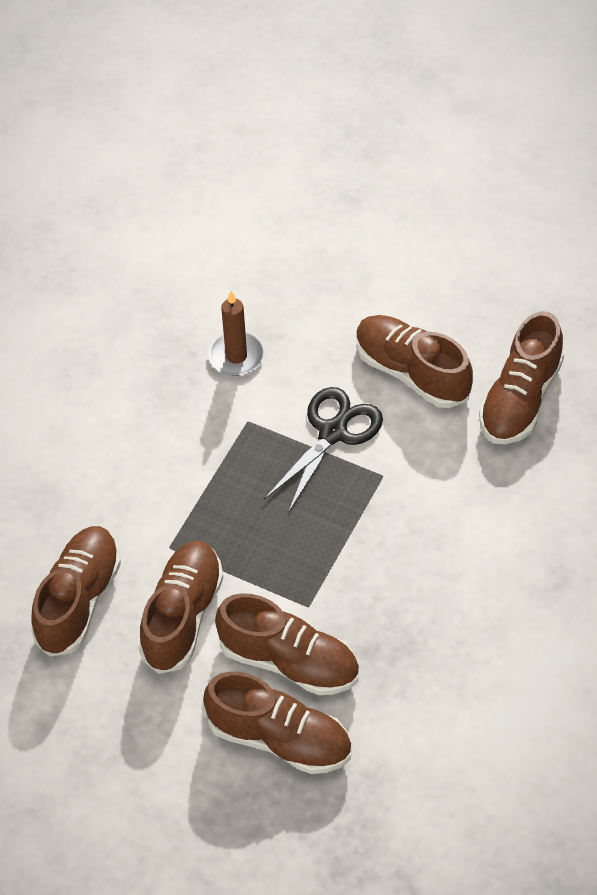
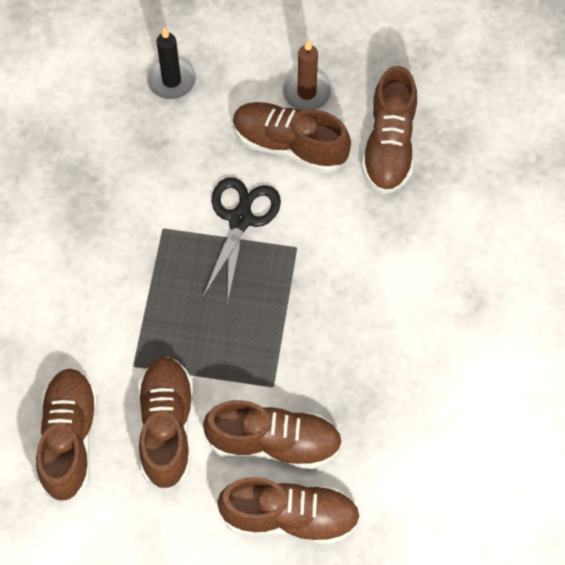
camera: 20 degrees left, 10 degrees up
(236, 356) = (132, 170): brown candle -> brown candle (306, 92)
(309, 278) = (171, 81): none -> black candle

